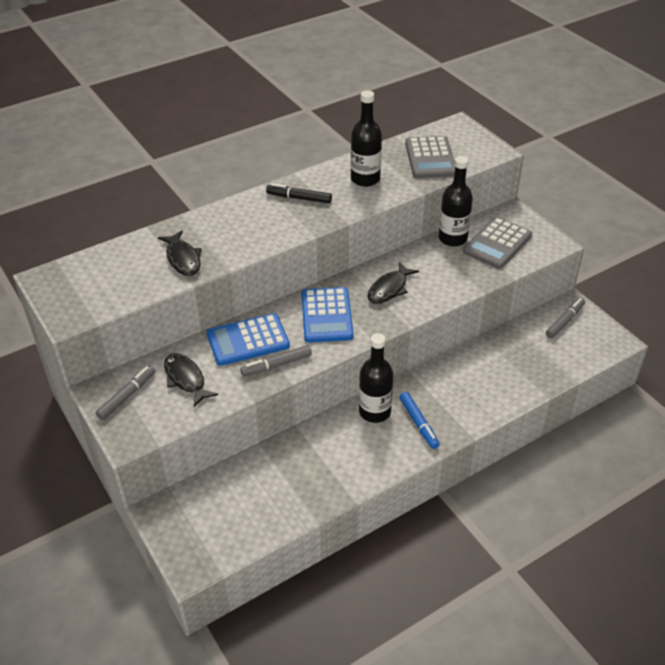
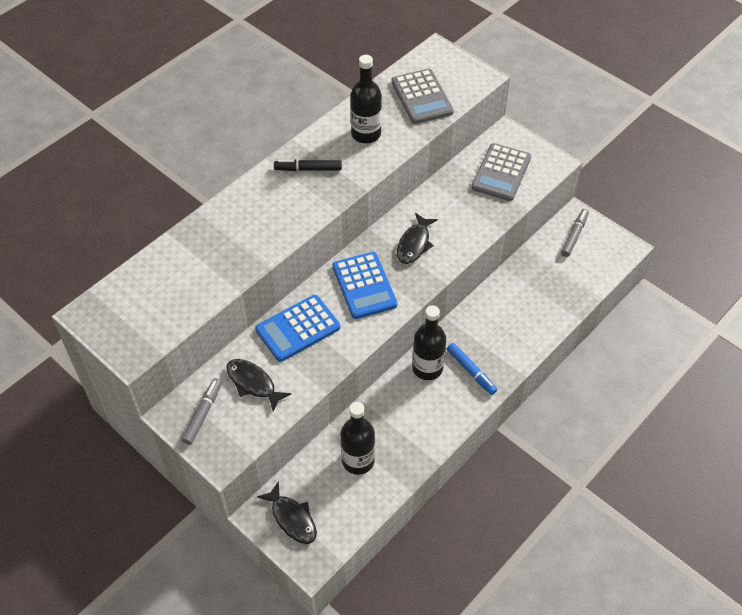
camera: 15 degrees left, 10 degrees up
(183, 259) = (218, 263): black fish -> black fish (292, 518)
(276, 365) = (334, 349): grey marker -> none
(452, 238) = (457, 175): black bottle -> black bottle (358, 460)

